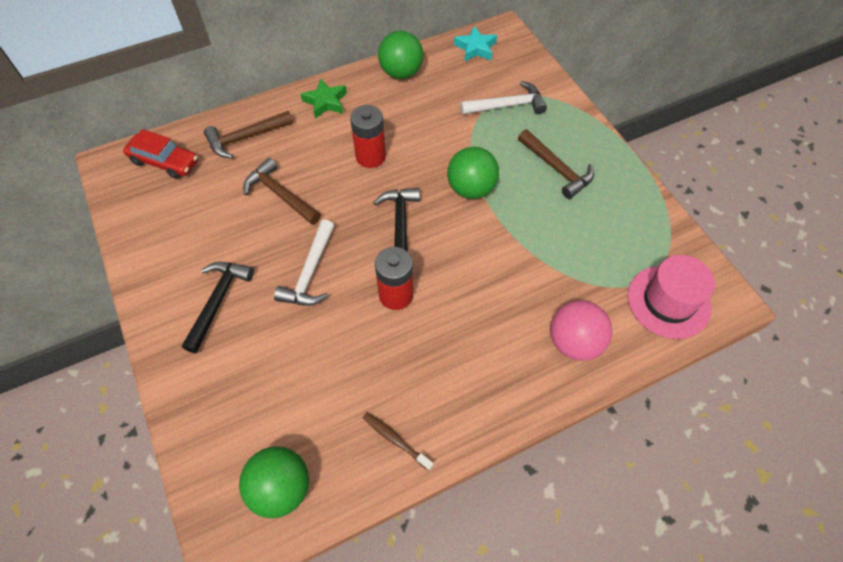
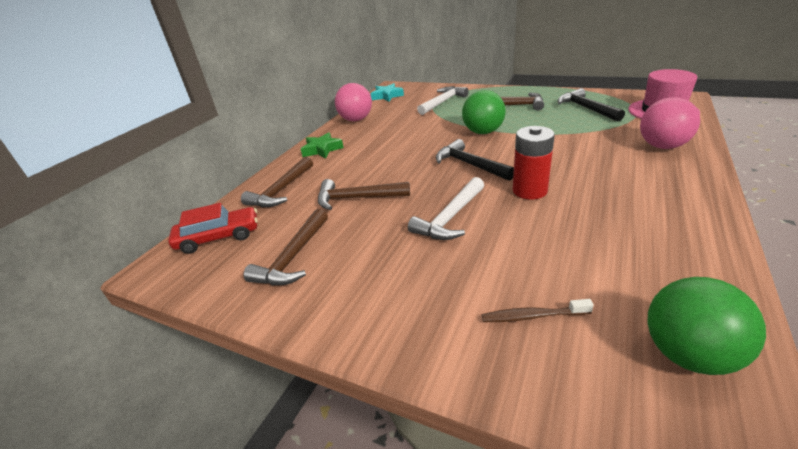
camera: 35 degrees left, 25 degrees down
(185, 223) = (293, 257): none -> brown hammer
(218, 301) = (402, 280): black hammer -> black hammer (586, 108)
(310, 272) = (450, 217): white hammer -> white hammer turned 60 degrees clockwise
(370, 156) = (395, 152): red battery -> none
(395, 440) = (685, 252): brown toothbrush -> brown toothbrush (532, 316)
(401, 73) = (356, 120): green ball -> pink ball

